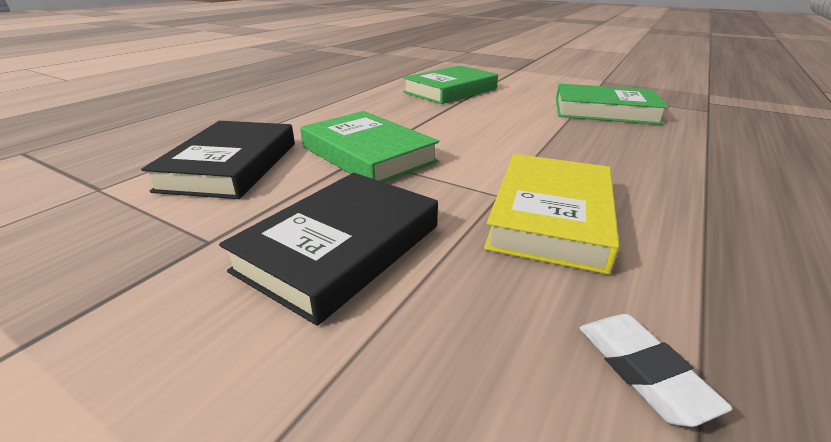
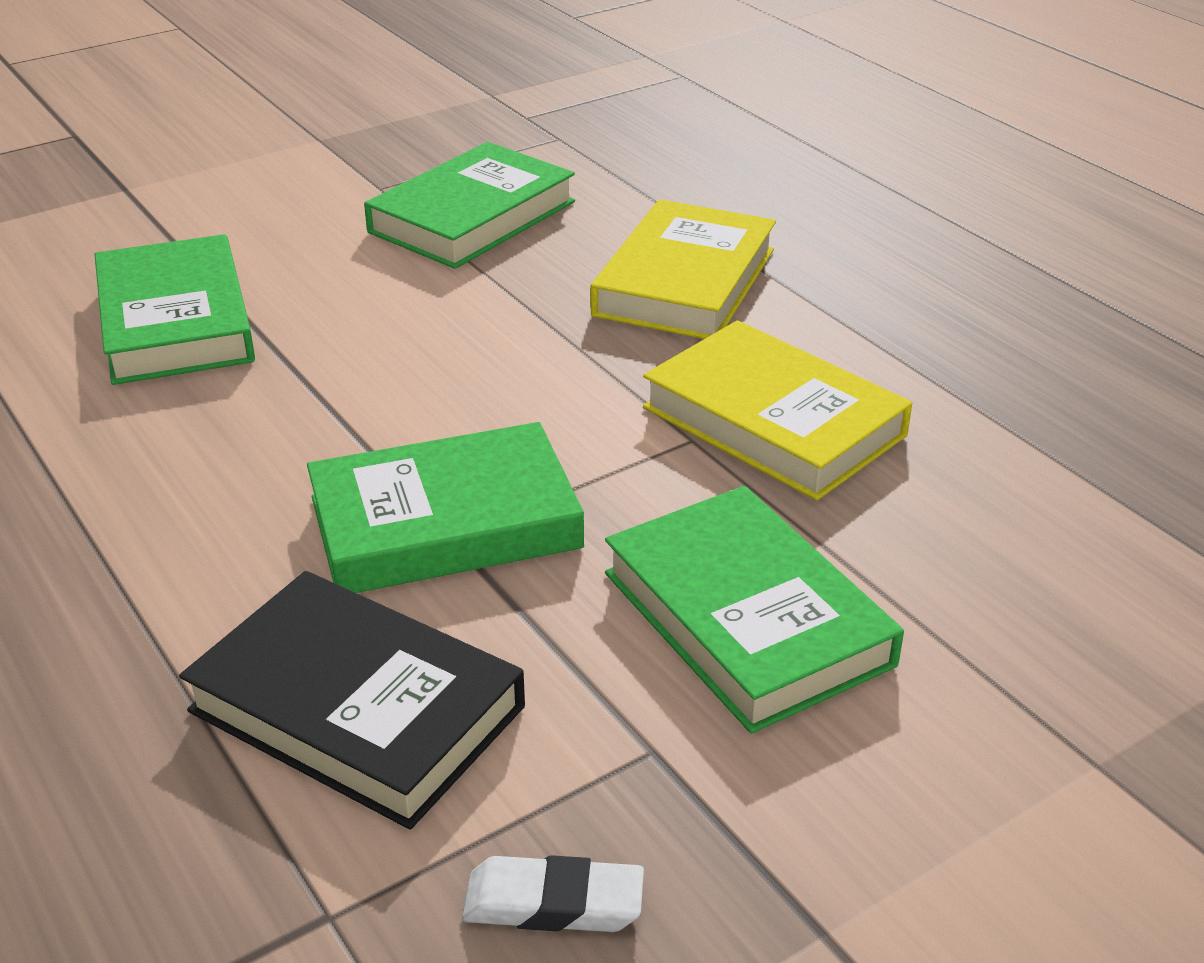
camera: 65 degrees left, 5 degrees up
(341, 248) = (747, 618): black book -> green book
(642, 371) = (1037, 482): white eraser -> white eraser (553, 903)
(646, 162) = (684, 282): none -> yellow book

